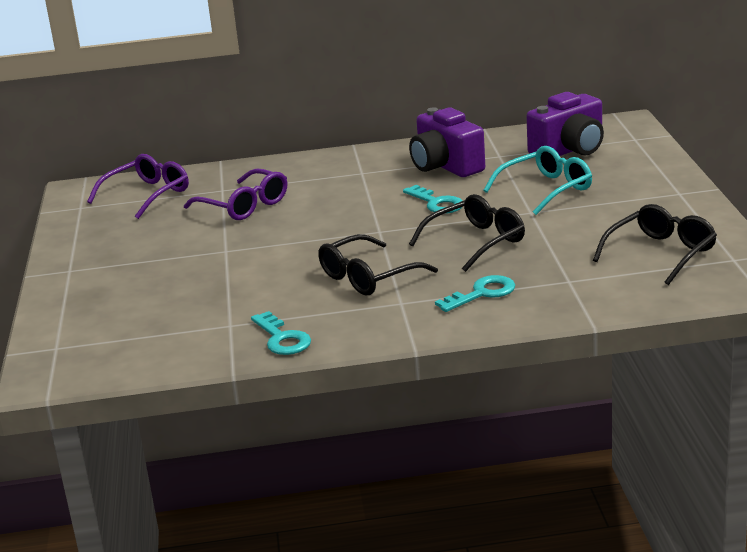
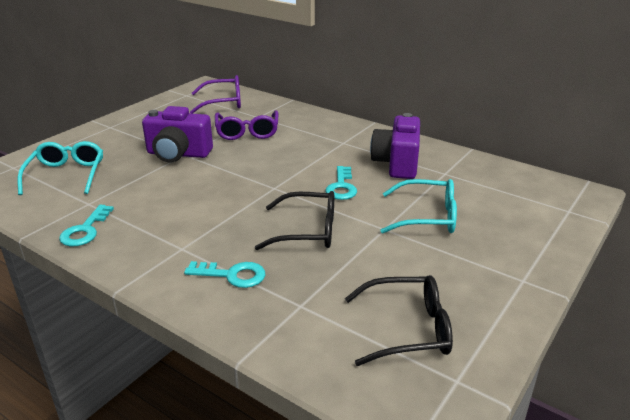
camera: 40 degrees right, 5 degrees up
(141, 321) = (66, 175): none -> turquoise glasses
(368, 277) = (204, 217): black glasses -> none
(569, 150) = (501, 194): purple camera -> purple camera (178, 154)

